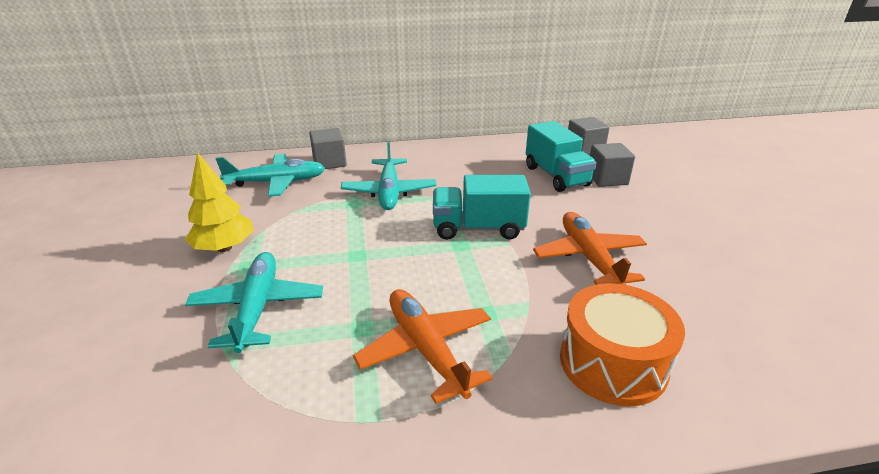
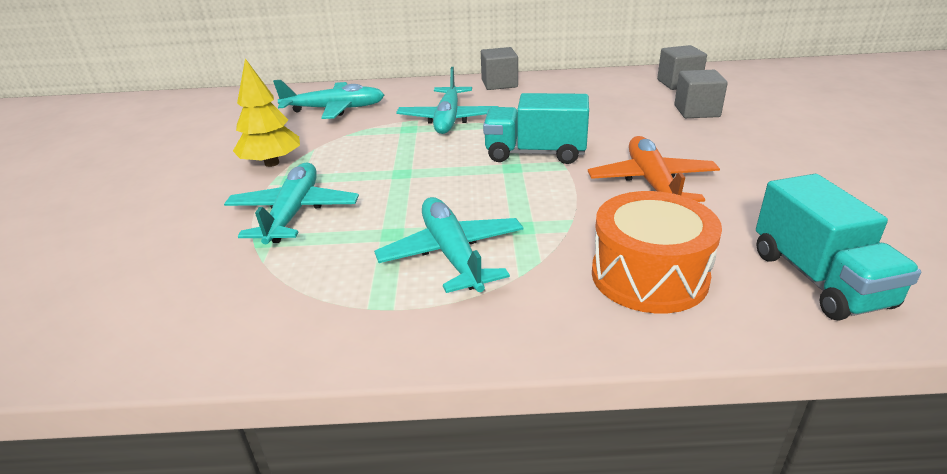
camera: 10 degrees right, 0 degrees up
(329, 162) = (392, 92): grey cube -> grey cube (499, 84)
(426, 350) = (452, 254): orange plane -> turquoise plane
(556, 176) = (638, 108): turquoise truck -> turquoise truck (819, 279)

